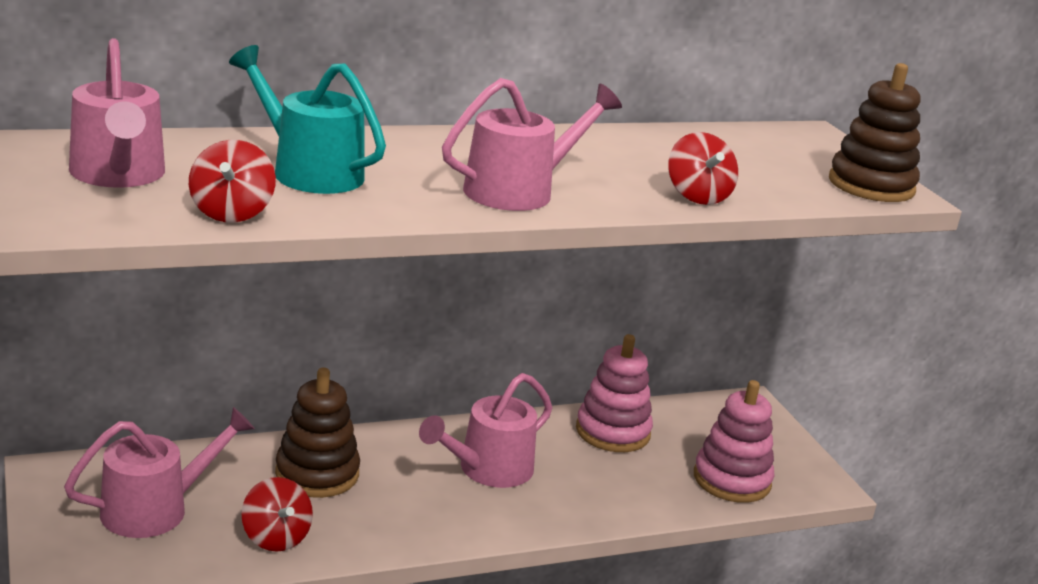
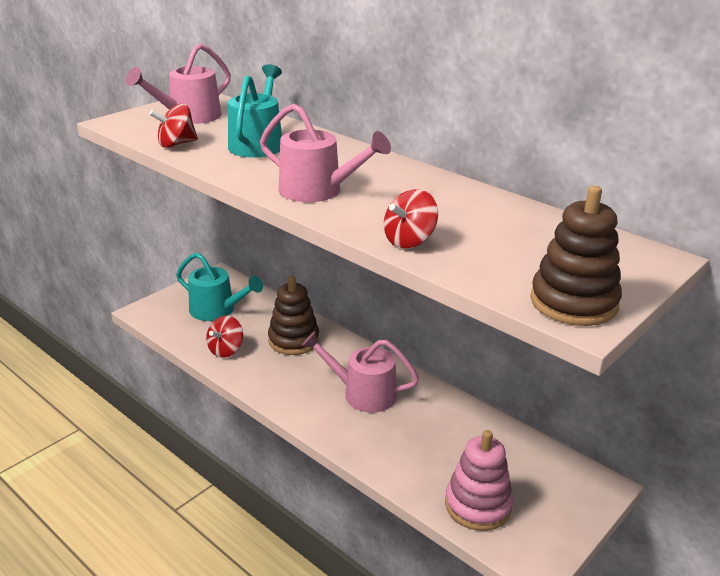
camera: 65 degrees right, 5 degrees up
(155, 509) = (217, 310): pink watering can -> turquoise watering can
(612, 432) = (469, 429): pink stacking toy -> none

